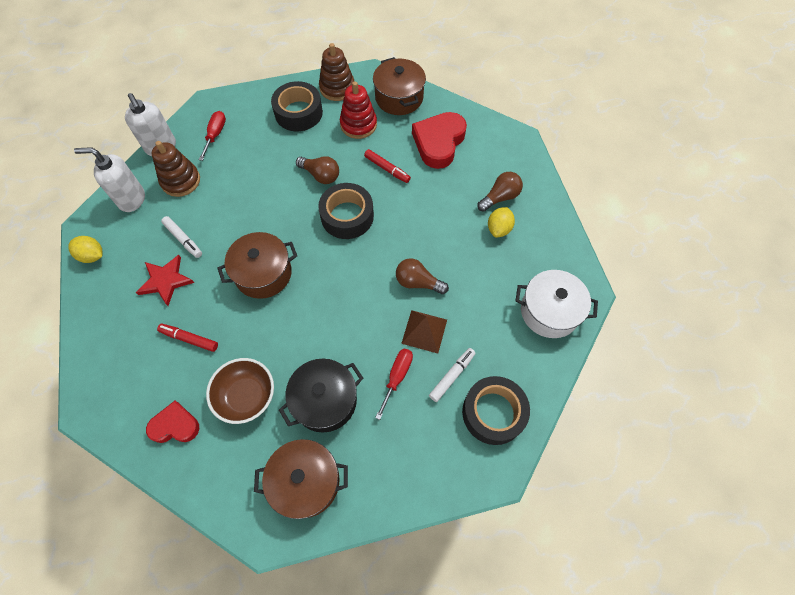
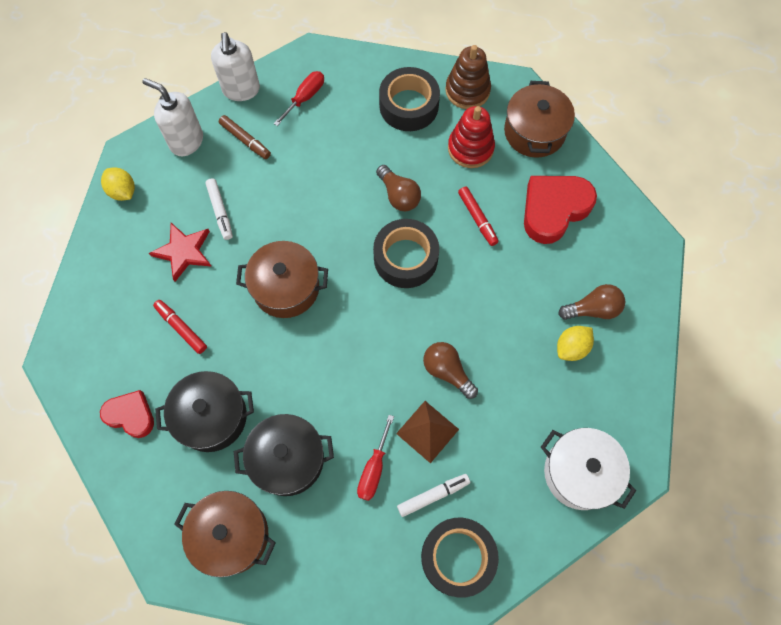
camera: 25 degrees right, 5 degrees up
(181, 181) = (245, 140): brown stacking toy -> brown marker
(246, 396) = (211, 417): brown bowl -> black pot
(397, 377) = (374, 469): red screwdriver -> red screwdriver turned 150 degrees clockwise

